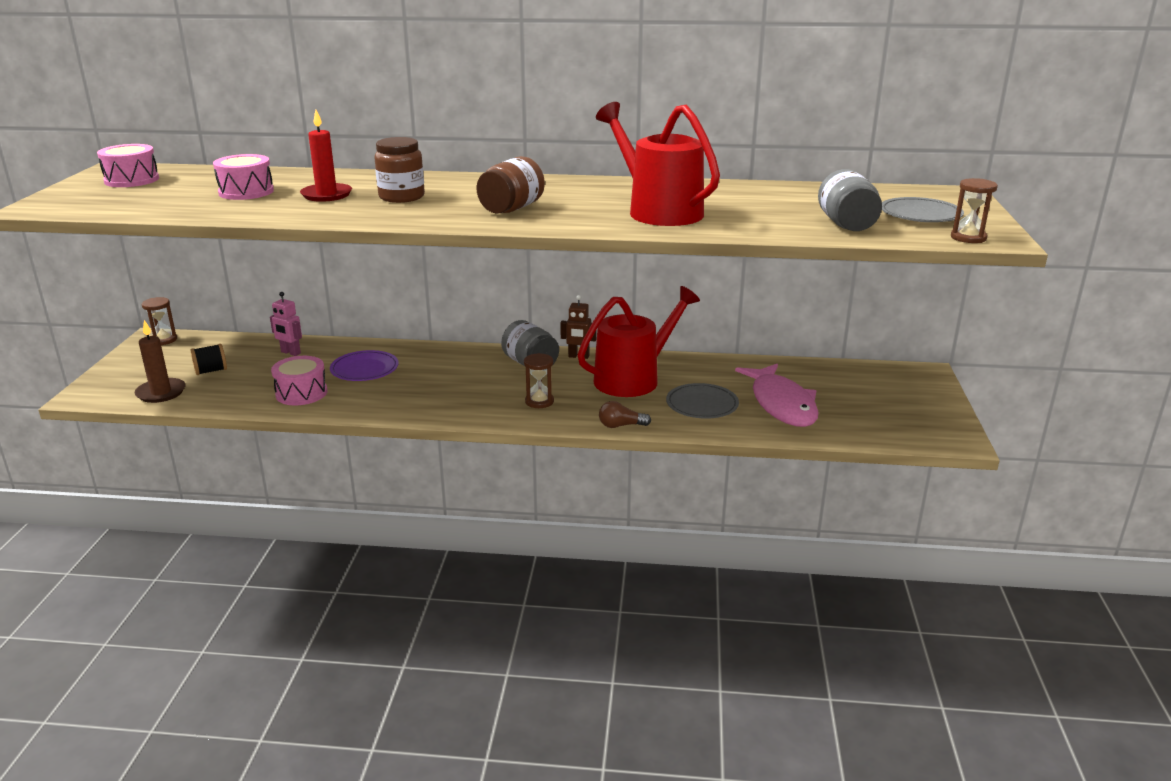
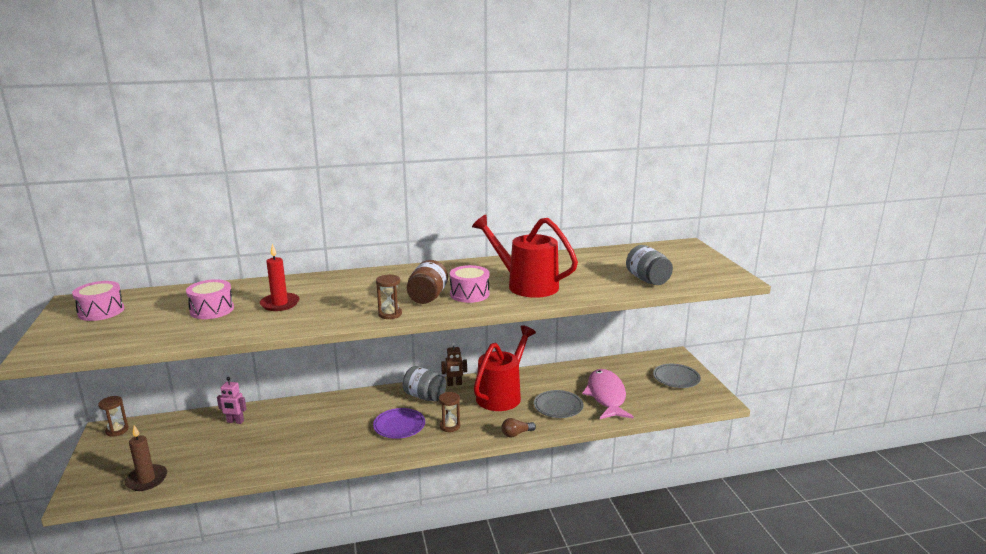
camera: 20 degrees left, 5 degrees down
(211, 371) = (178, 451): black spool -> none
(301, 393) = (267, 455): pink drum -> pink drum (469, 294)
(364, 370) = (304, 425): purple plate -> purple plate (399, 426)
(401, 197) = (339, 298): brown jar -> none
(781, 404) = (606, 396): pink fish -> pink fish turned 150 degrees counterclockwise
(920, 215) = (681, 266): grey plate -> grey plate (676, 378)
(968, 237) = (721, 280): brown hourglass -> brown hourglass (390, 314)

